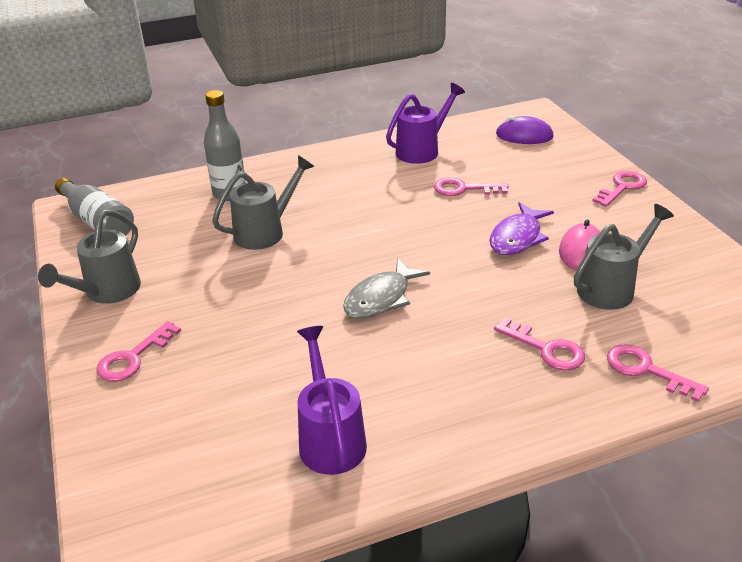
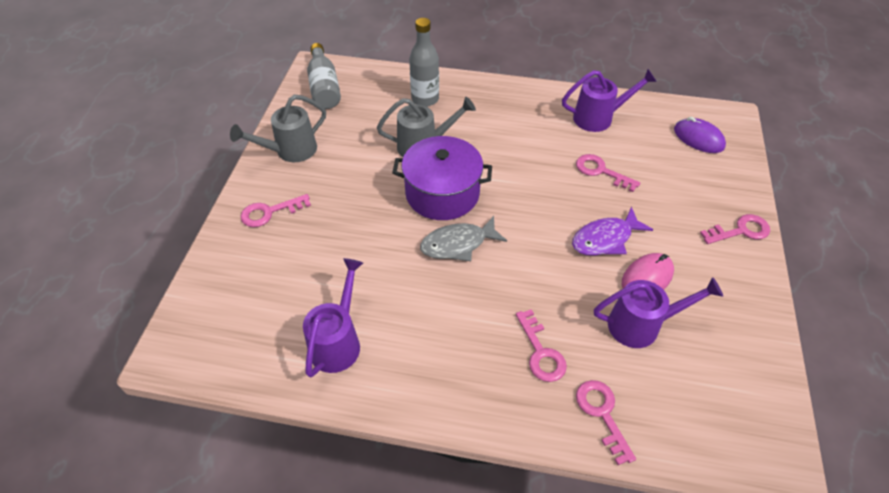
camera: 30 degrees right, 15 degrees up
(324, 263) = (442, 193): none -> purple pot
(612, 288) = (641, 325): grey watering can -> purple watering can

